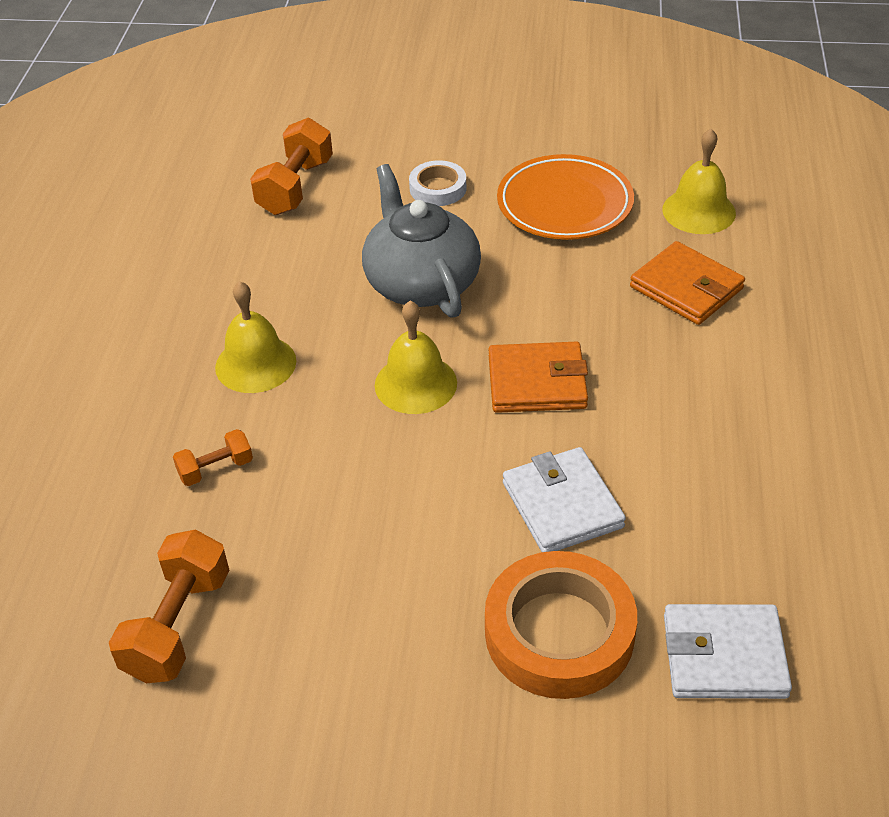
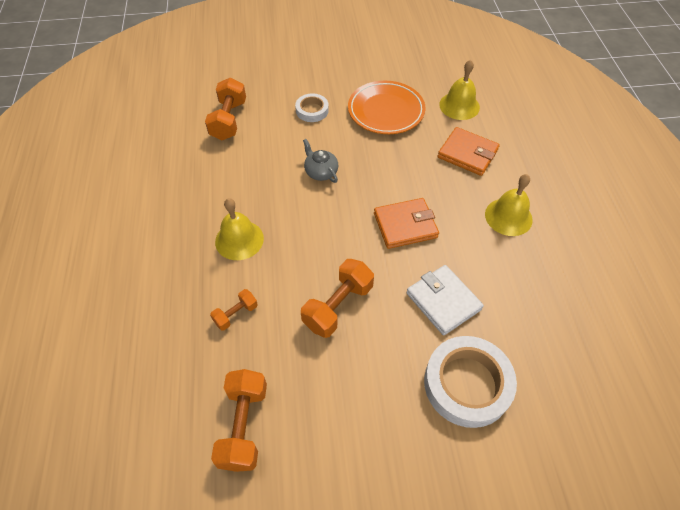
camera: 15 degrees left, 10 degrees up
(382, 483) = (338, 306): none -> orange dumbbell
(415, 383) = (337, 237): yellow bell -> yellow bell (508, 217)
(421, 282) = (320, 172): grey teapot -> grey teapot, size x0.50
(559, 632) = (467, 384): orange tape -> white tape
(724, 656) = (560, 380): white wallet -> none

